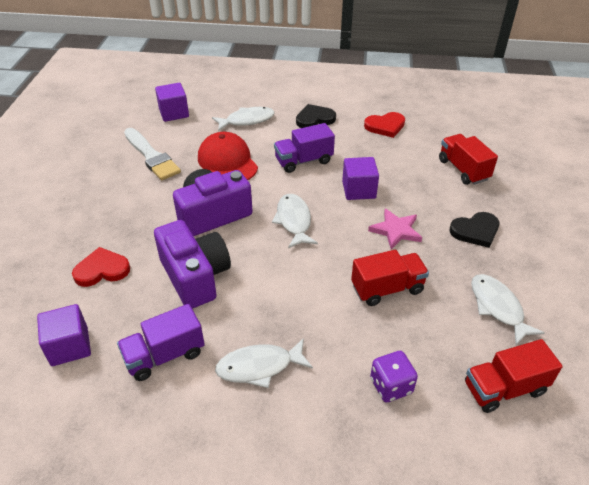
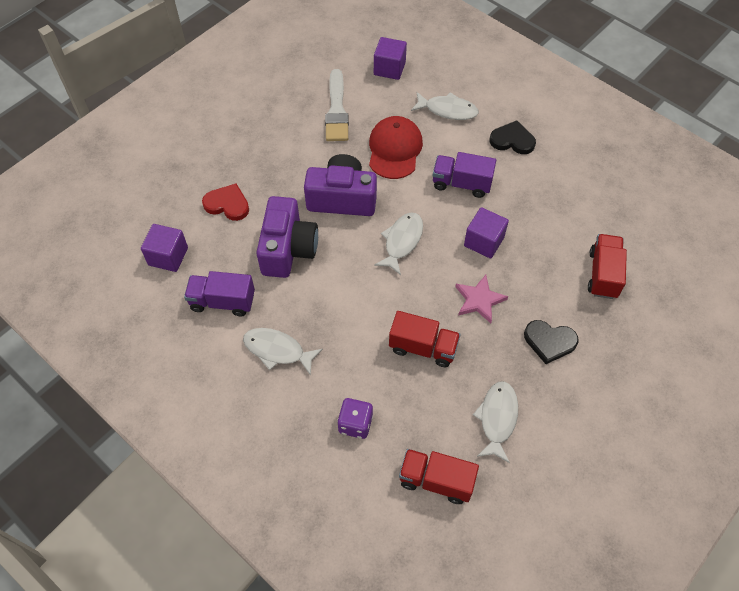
camera: 35 degrees right, 15 degrees up
(385, 126) = (574, 184): red heart -> none

